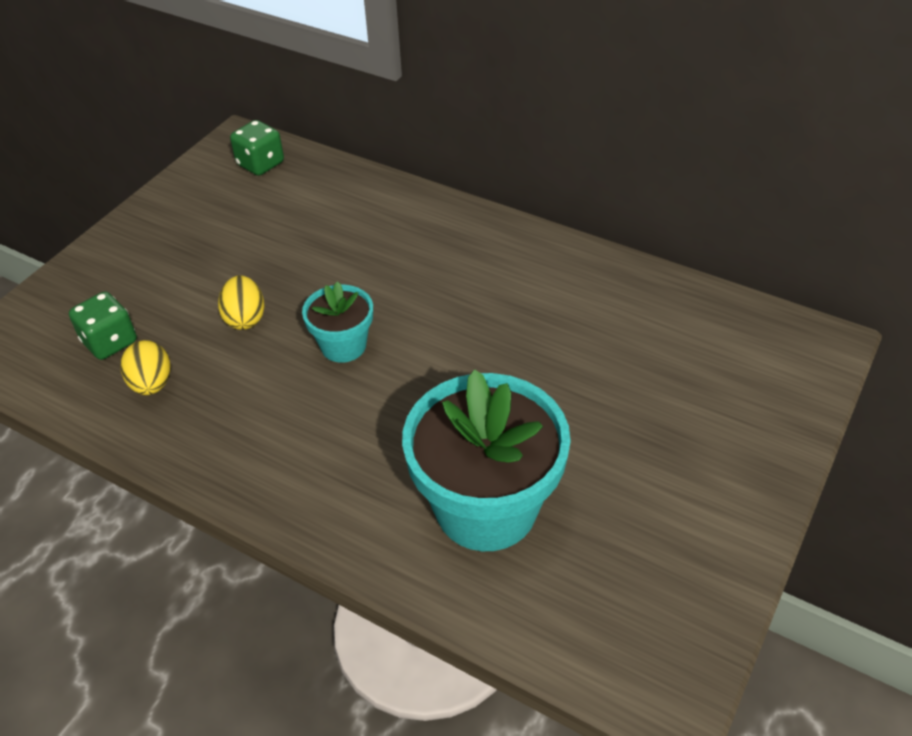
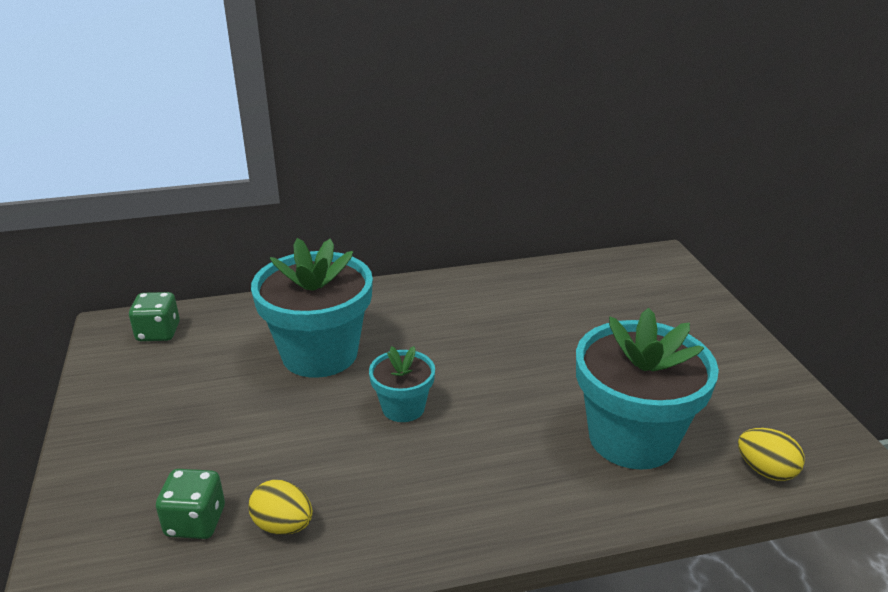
camera: 45 degrees left, 15 degrees down
(245, 318) = (299, 435): yellow egg -> yellow egg (765, 470)
(346, 254) = (319, 354): none -> turquoise flower pot

